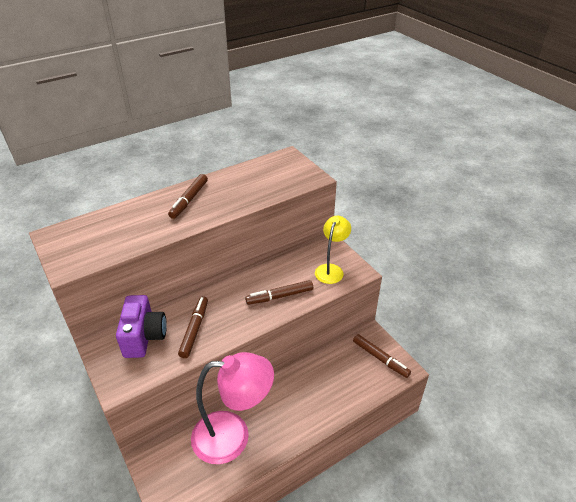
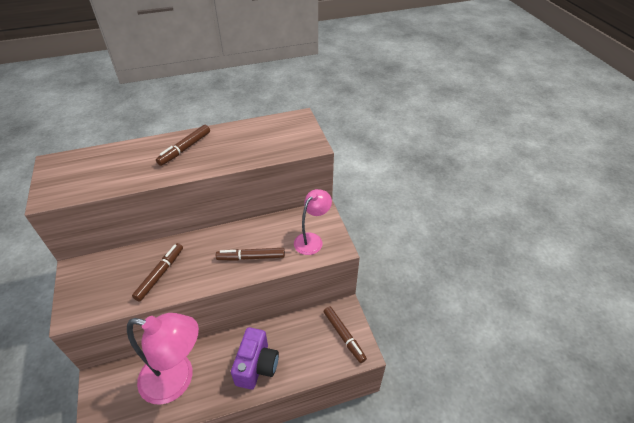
camera: 15 degrees right, 5 degrees up
(144, 337) = (114, 271): purple camera -> purple camera (257, 366)
(331, 269) = (312, 240): yellow lamp -> pink lamp

